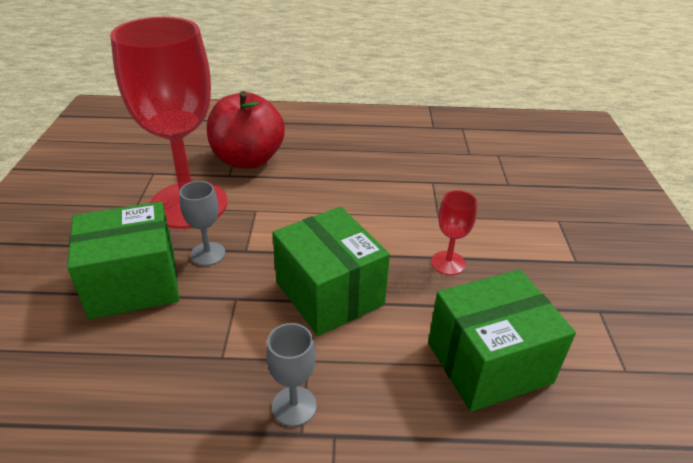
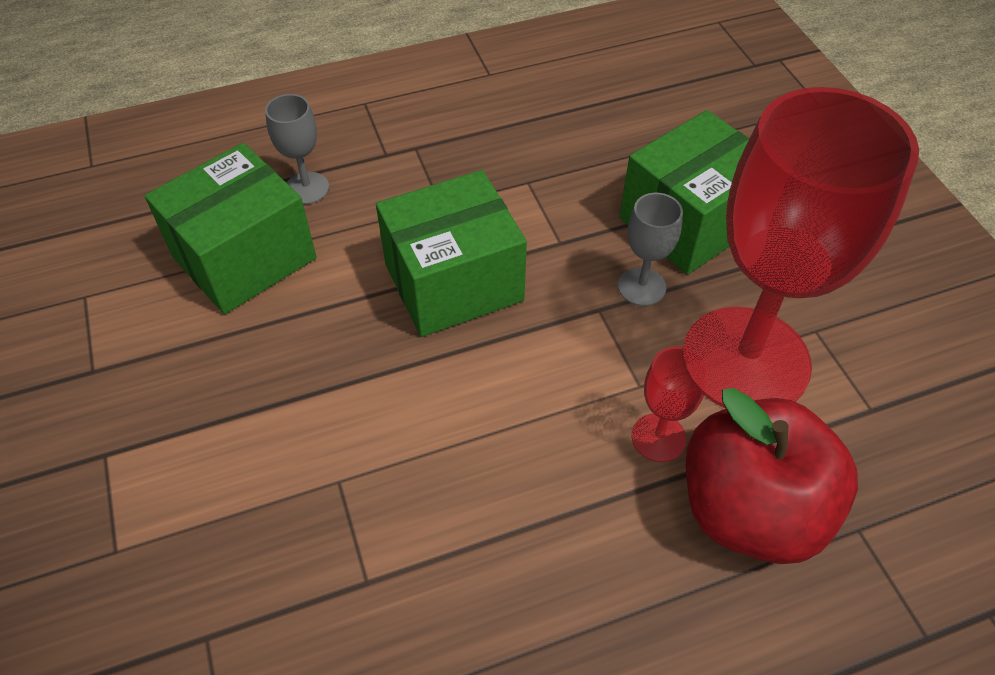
camera: 160 degrees right, 15 degrees up
(294, 406) = (432, 163): grey goblet -> grey goblet (307, 188)
(329, 293) = (453, 282): green box -> green box turned 60 degrees counterclockwise
(448, 263) = (308, 381): red goblet -> red goblet (658, 437)

